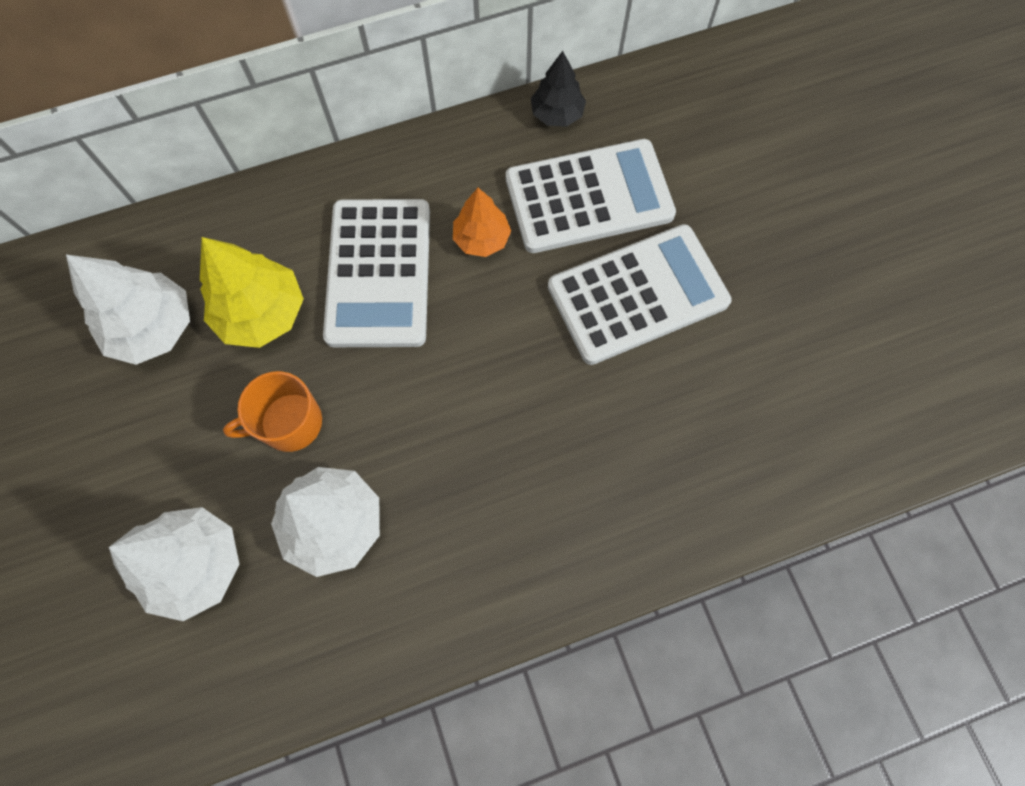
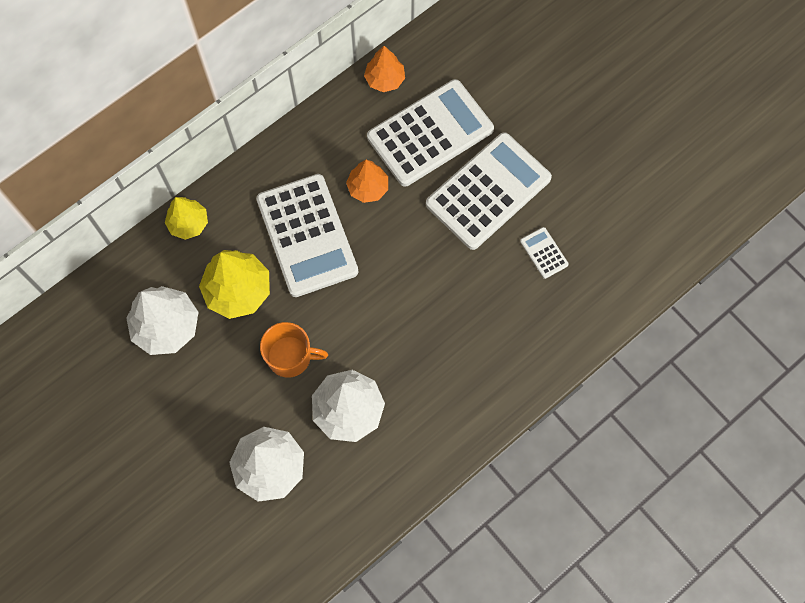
camera: 20 degrees left, 0 degrees up
(240, 210) = (188, 223): none -> yellow tree
(289, 423) = (290, 357): orange mug -> orange mug turned 135 degrees counterclockwise
(557, 114) = (385, 79): black tree -> orange tree
(684, 401) = (544, 253): none -> white calculator

